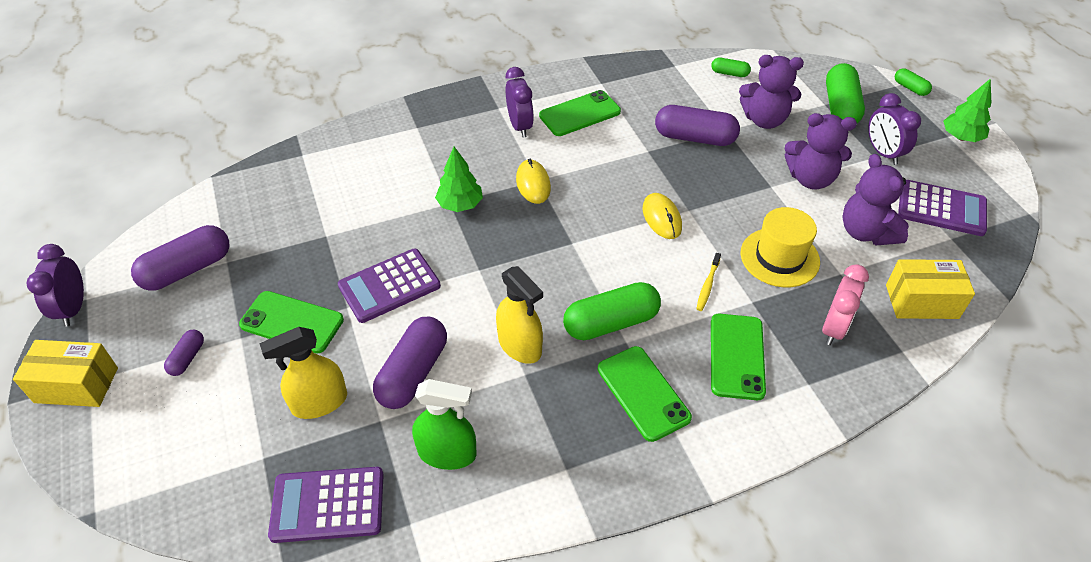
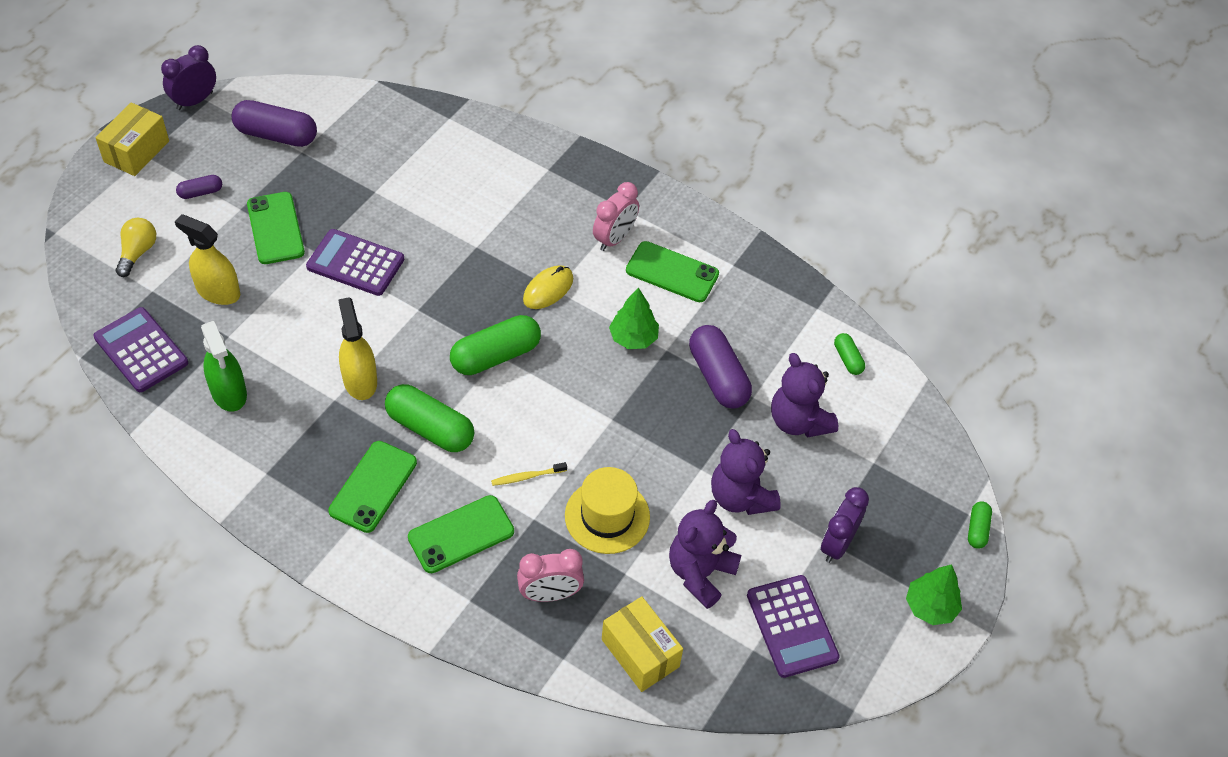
camera: 50 degrees right, 5 degrees up
(76, 385) = (136, 151): yellow box -> yellow box turned 60 degrees clockwise
(203, 447) = (138, 252): none -> yellow light bulb
(413, 373) = (284, 329): purple capsule -> none
(460, 205) = (480, 254): green tree -> green tree (633, 338)
(520, 126) = (614, 238): purple clock -> pink clock
(520, 345) = (360, 380): yellow spray bottle -> yellow spray bottle turned 150 degrees clockwise
(662, 218) = (584, 404): yellow mouse -> none
(840, 107) = (881, 478): green capsule -> green capsule (495, 356)

